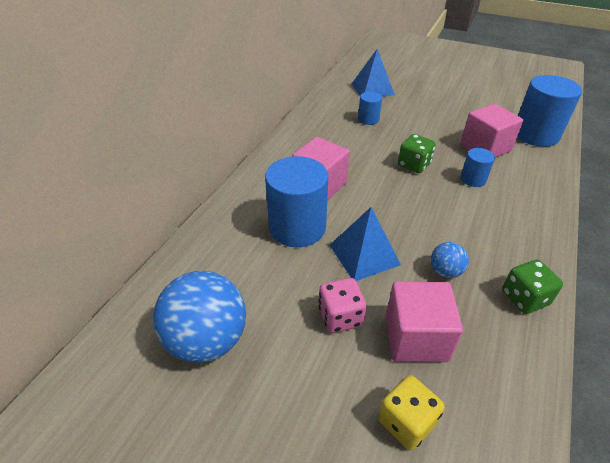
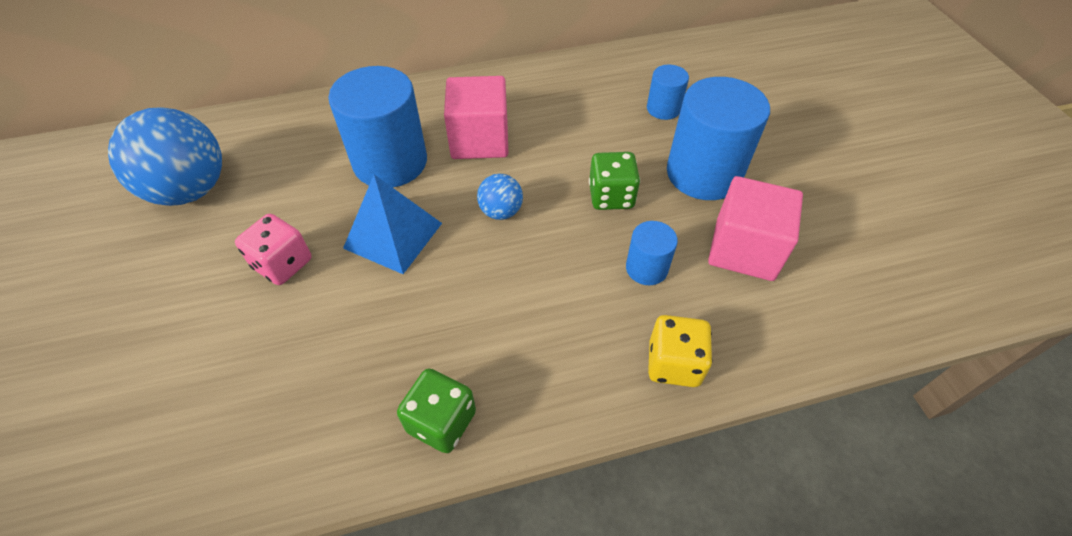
camera: 50 degrees right, 10 degrees up
(372, 89) = (742, 76): blue pyramid -> none
(406, 422) = (176, 383): yellow dice -> yellow dice (673, 363)
(416, 337) = (296, 340): pink cube -> none
(445, 271) = (425, 320): blue ball -> blue ball (501, 211)
(535, 134) = (863, 294): blue cylinder -> blue cylinder (703, 173)

